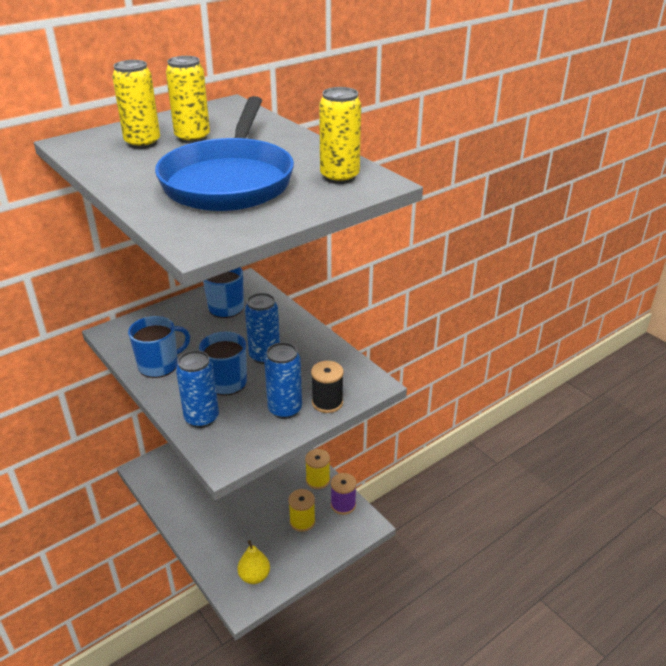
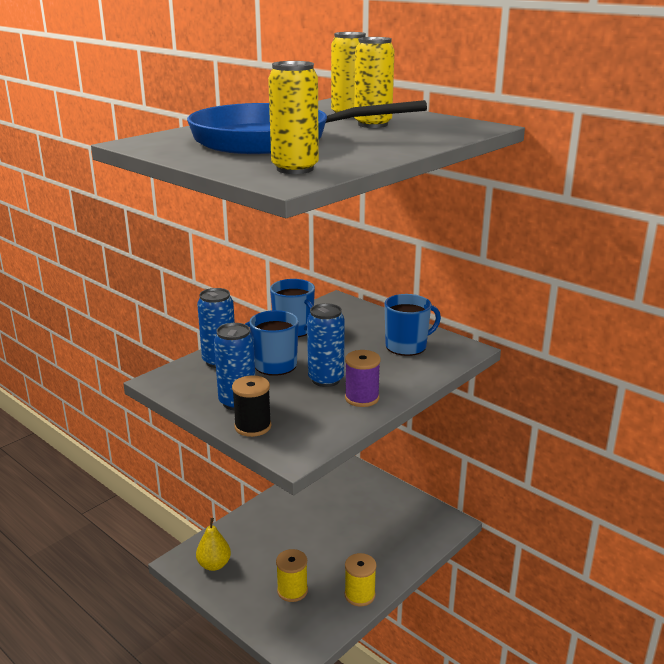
camera: 80 degrees right, 10 degrees down
(343, 505) = (325, 625): purple spool -> purple spool (362, 398)

